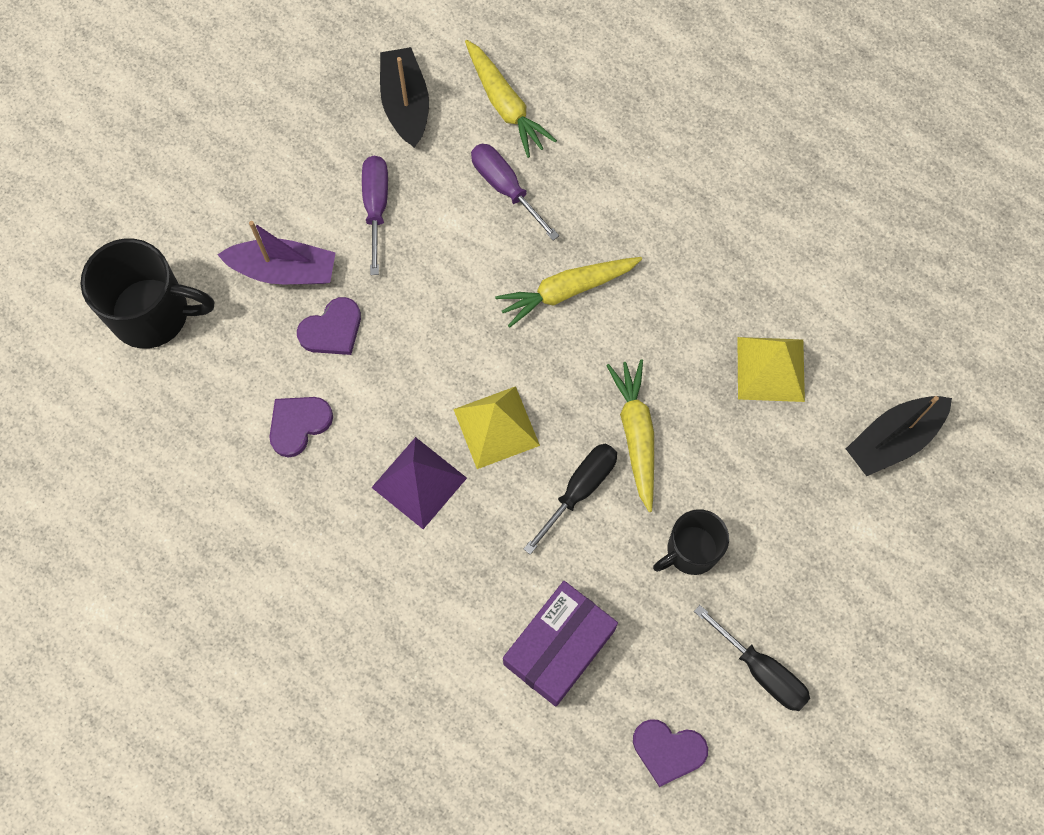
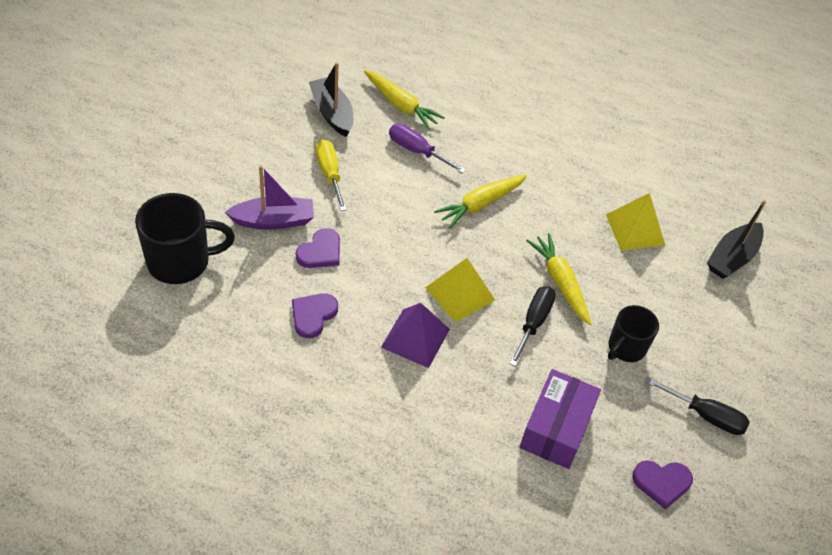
camera: 20 degrees left, 20 degrees down
(376, 207) = (330, 174): purple screwdriver -> yellow screwdriver

